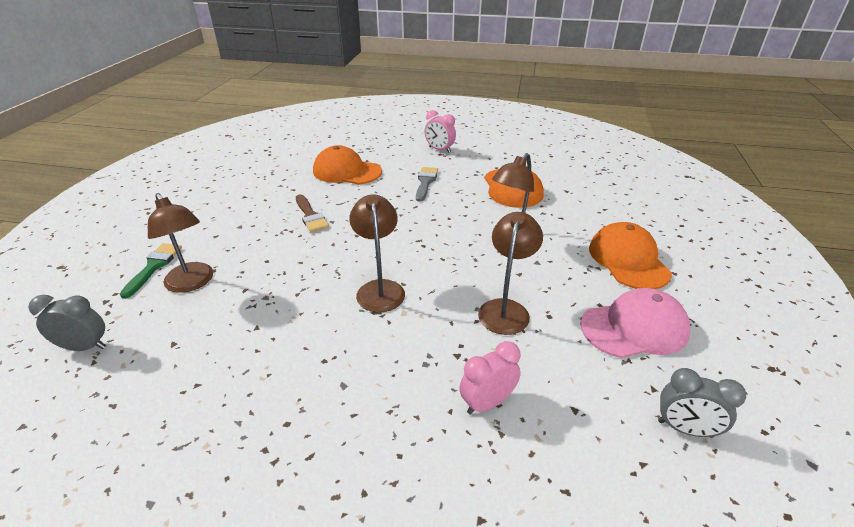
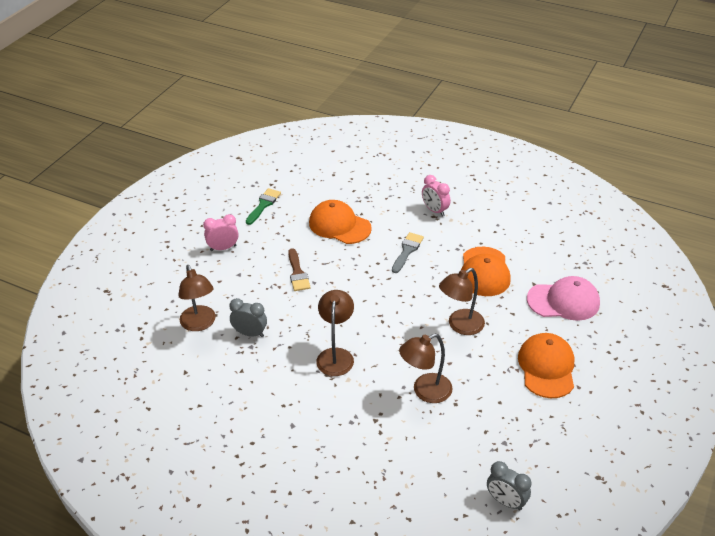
camera: 15 degrees right, 5 degrees up
(85, 347) = (128, 363): grey clock -> grey clock (250, 333)
(154, 266) = (172, 303): green brush -> green brush (263, 205)
(487, 403) = (382, 457): pink clock -> pink clock (223, 248)
(505, 309) = (425, 391): brown lamp -> brown lamp turned 150 degrees counterclockwise
(634, 328) = (515, 426): pink cap -> pink cap (563, 301)

